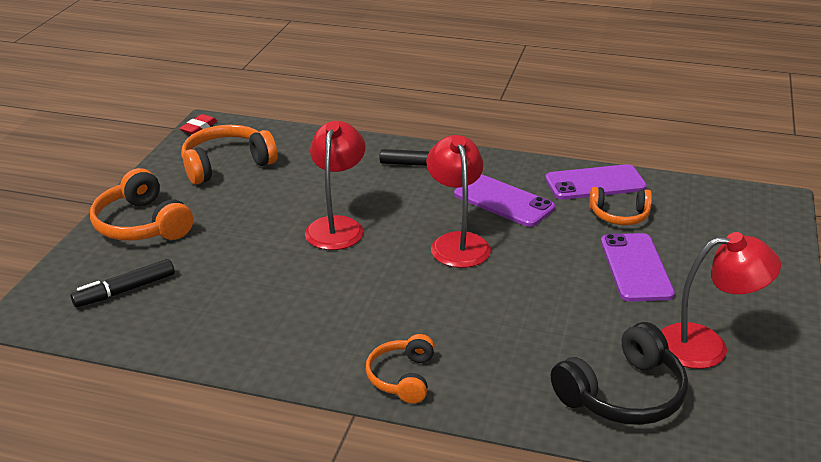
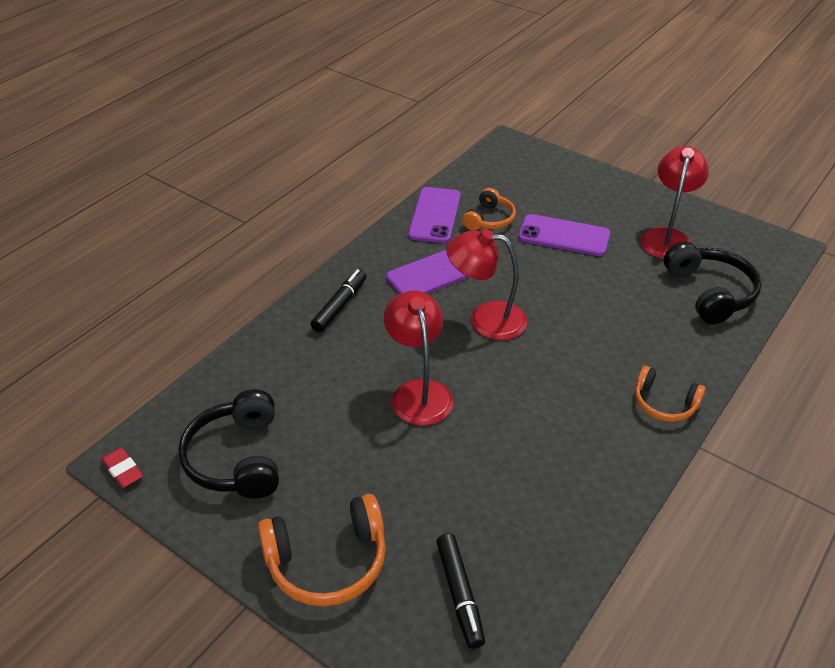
camera: 70 degrees left, 10 degrees up
(226, 164) = (237, 458): orange headphones -> black headphones
(337, 226) = (418, 392): red lamp -> red lamp turned 45 degrees clockwise

